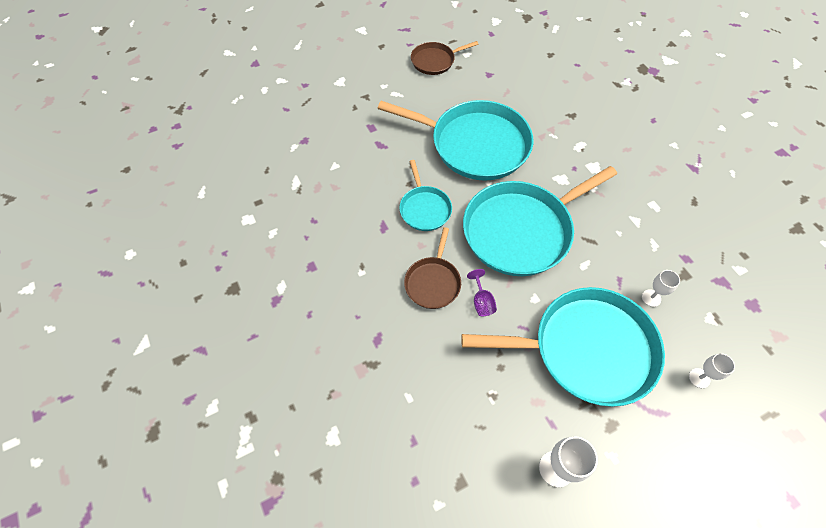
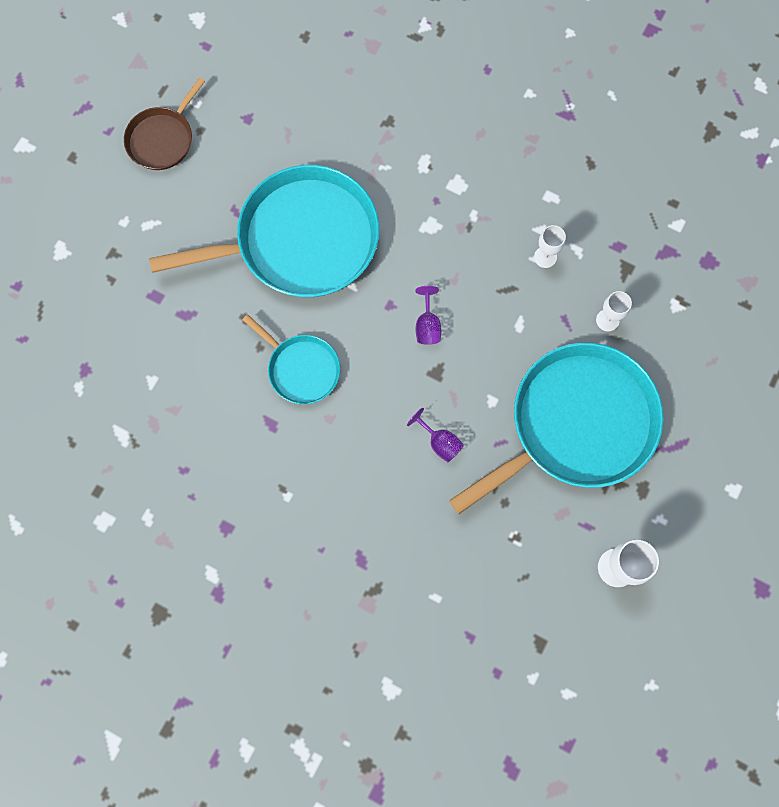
camera: 35 degrees left, 15 degrees up
(433, 282) = (374, 454): brown pan -> none
(521, 230) = (427, 325): turquoise pan -> purple goblet
(699, 378) = (697, 382): white goblet -> white goblet (545, 257)

